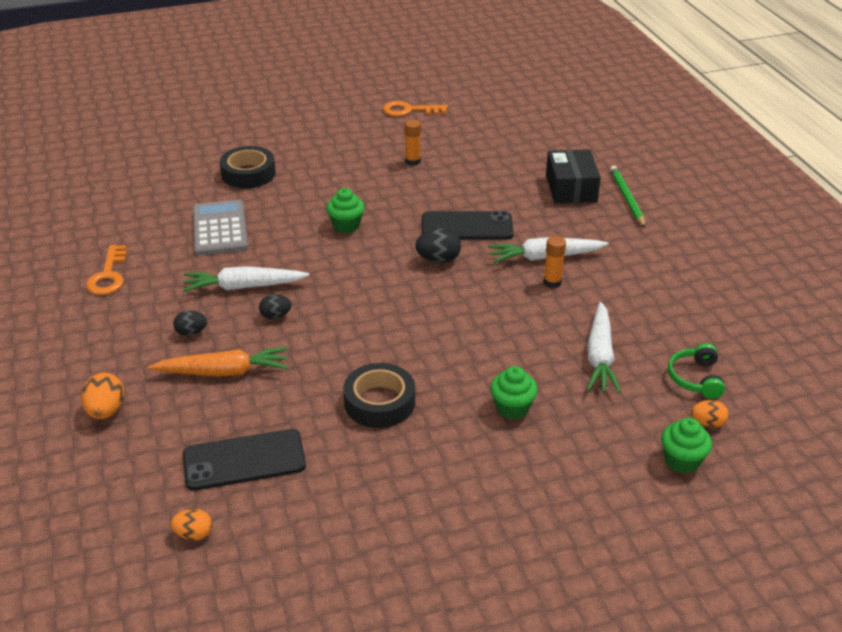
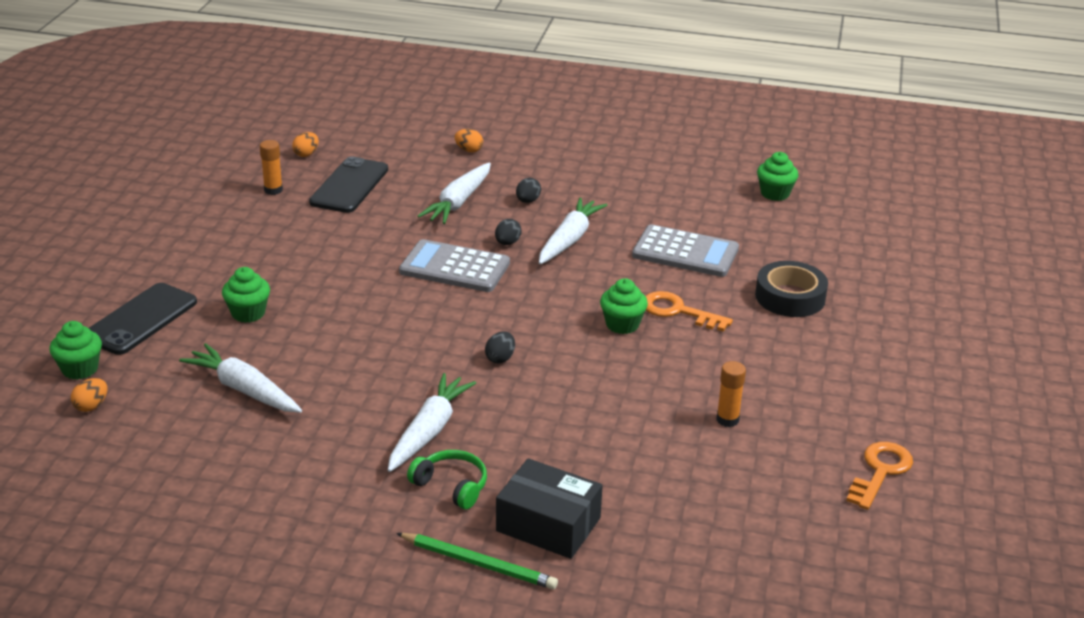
camera: 120 degrees right, 5 degrees down
(87, 215) = (775, 193): none -> green cupcake
(106, 411) = (469, 150): orange egg -> orange egg, size x0.67
(108, 275) = (655, 184): orange key -> orange key (678, 311)
(224, 372) = (458, 202): orange carrot -> white carrot
(339, 327) = (454, 268): none -> grey calculator
(379, 402) = (337, 255): black tape -> none
(438, 260) = (500, 358): black egg -> black egg, size x0.67
(467, 227) = (542, 402): black phone -> black phone (141, 319)
(552, 282) = (381, 414): orange glue stick -> orange glue stick (273, 190)
(695, 378) = (144, 431): green headphones -> green headphones (451, 486)

